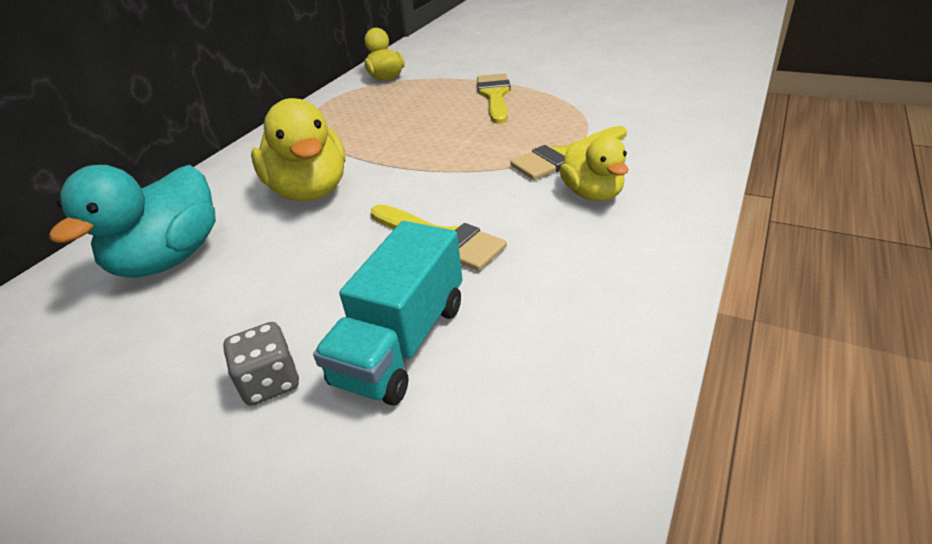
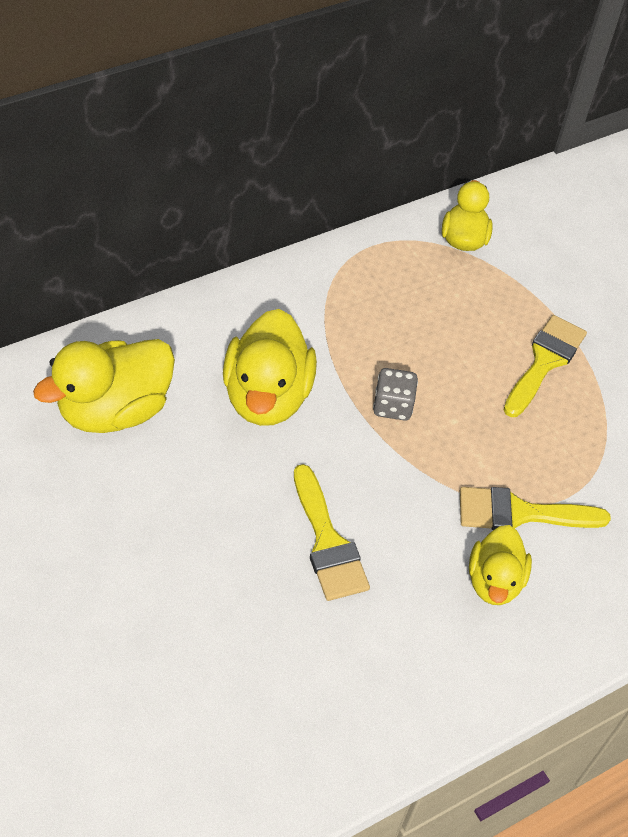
camera: 25 degrees right, 15 degrees up
(170, 258) = (115, 410): turquoise duck -> yellow duck
(270, 382) = (121, 598): grey dice -> grey dice (393, 406)
(401, 342) = (223, 628): turquoise truck -> none

